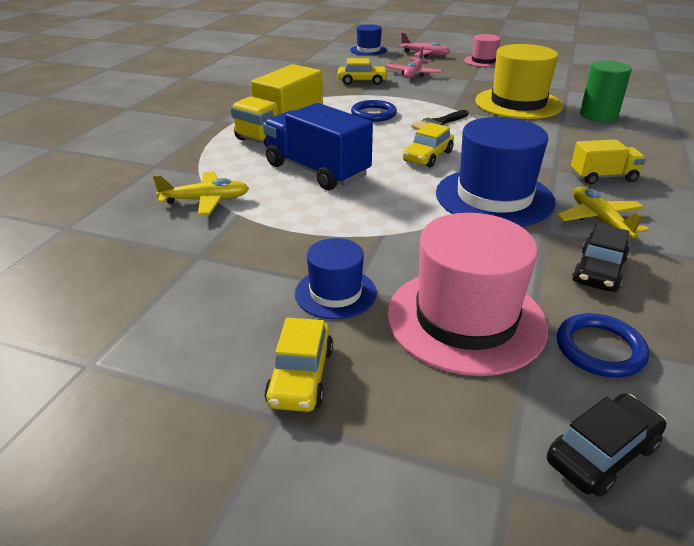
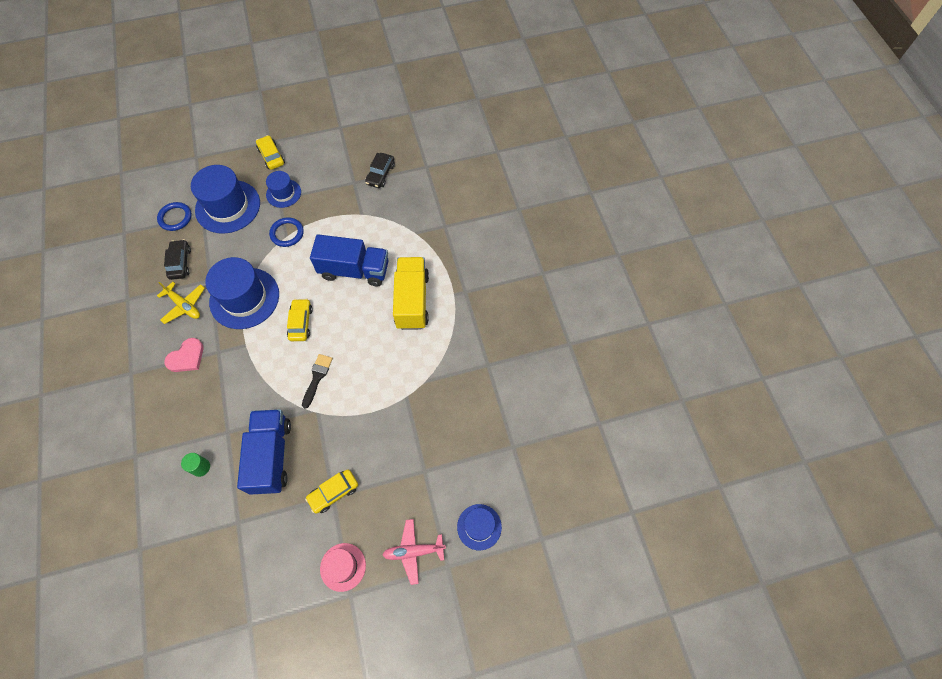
camera: 145 degrees right, 30 degrees up
(206, 200) = (387, 214): yellow plane -> none
(362, 81) = (423, 428): yellow car -> yellow car (333, 492)
(373, 114) = (371, 365): blue ring -> blue ring (287, 233)
(413, 74) = (391, 477): pink plane -> none
(465, 319) = (228, 206): pink hat -> blue hat
(518, 103) = (271, 456): yellow hat -> blue truck
(598, 115) = (201, 467): green cylinder -> green cylinder, size x0.58
(602, 453) = (171, 178): black car -> black car (380, 174)
(603, 177) = (187, 357): yellow truck -> pink heart

